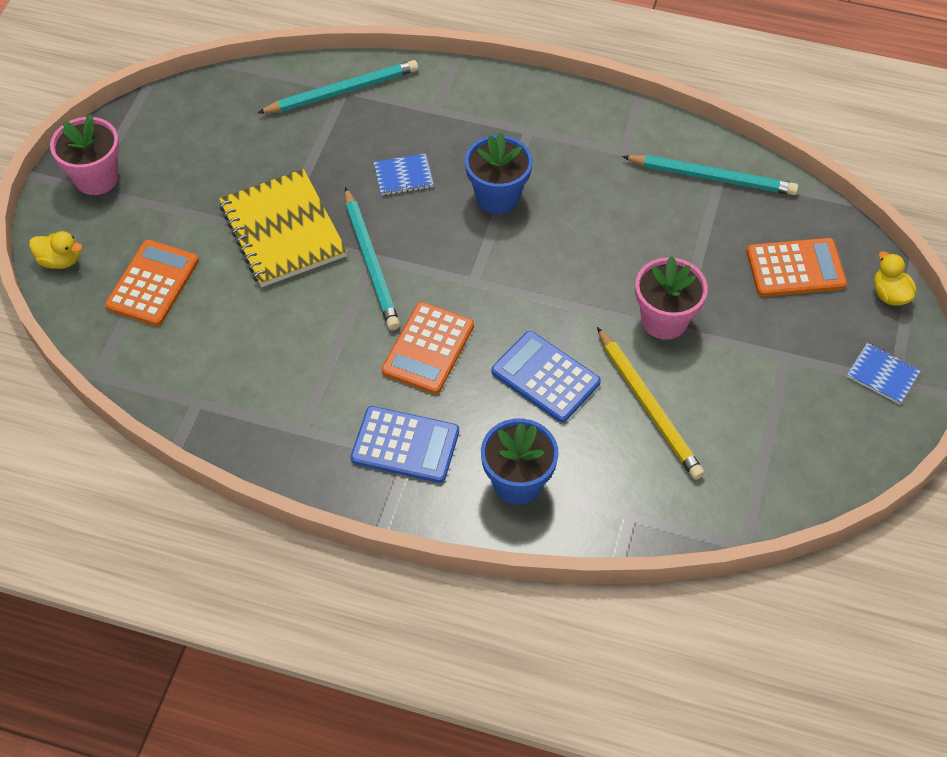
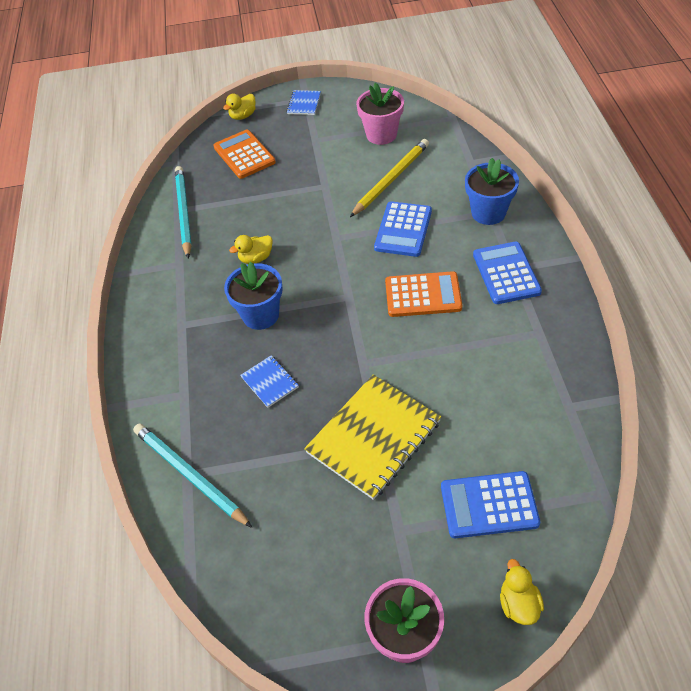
camera: 110 degrees left, 5 degrees down
(153, 283) = (489, 505): orange calculator -> blue calculator
(371, 262) = (369, 362): turquoise pencil -> none
(588, 220) = (256, 258): none -> yellow duck
(664, 320) = (321, 194): pink flower pot -> pink flower pot (381, 134)

